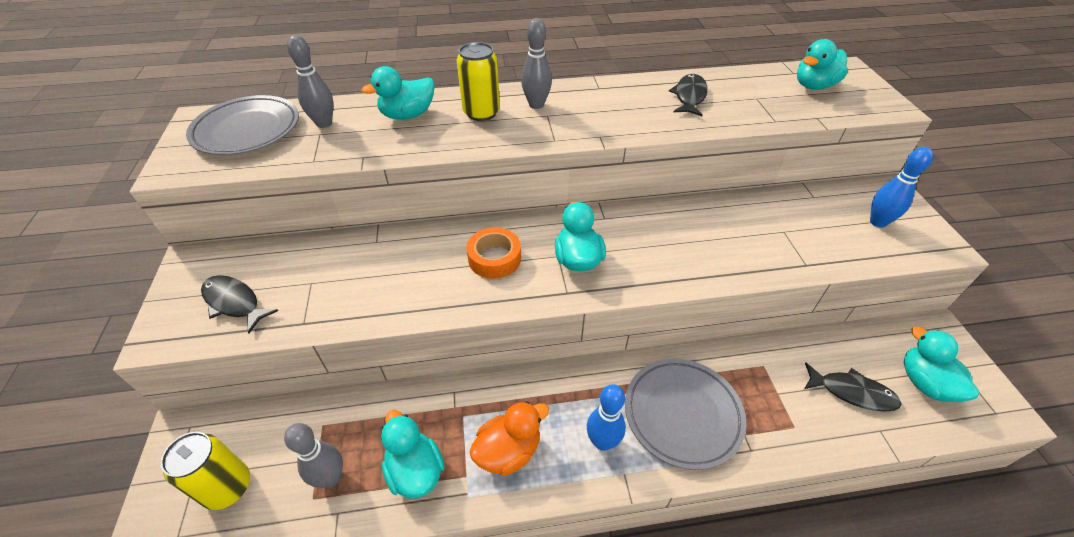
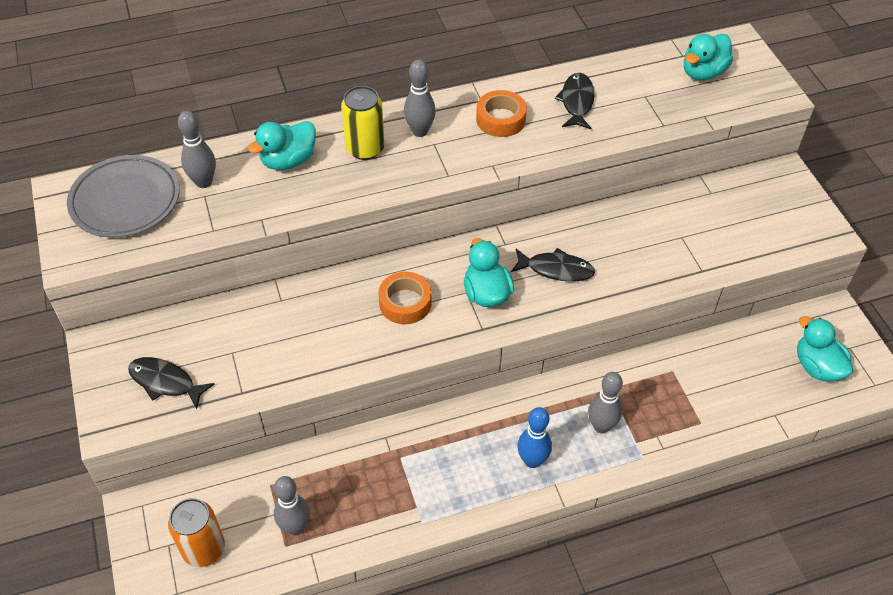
camera: 10 degrees left, 5 degrees up
(227, 487) = (203, 549): yellow can -> orange can
(415, 470) = (369, 509): turquoise duck -> none
(508, 451) = (449, 481): orange duck -> none
(614, 103) = (500, 119): none -> orange tape
(682, 414) = (601, 426): grey plate -> grey bowling pin
(852, 392) = (752, 384): black fish -> black fish (556, 269)
(877, 222) = (771, 215): blue bowling pin -> none

